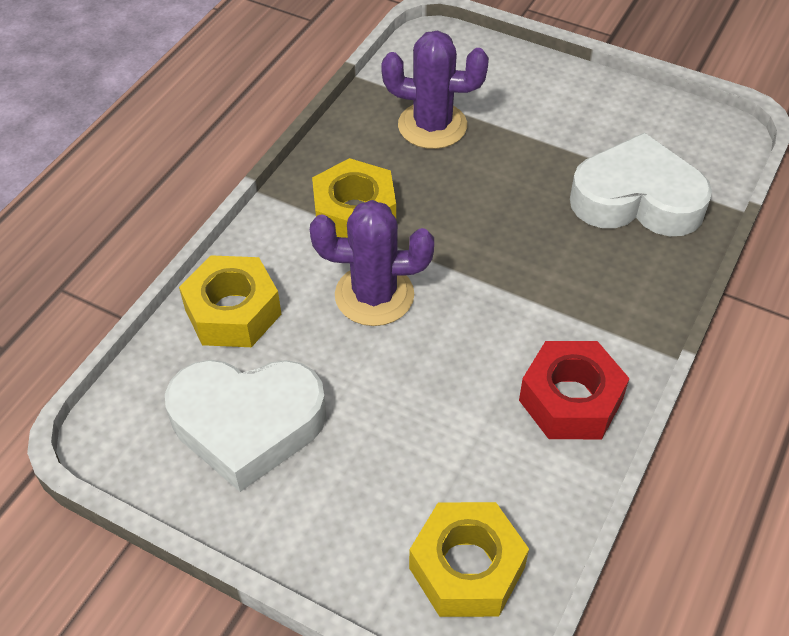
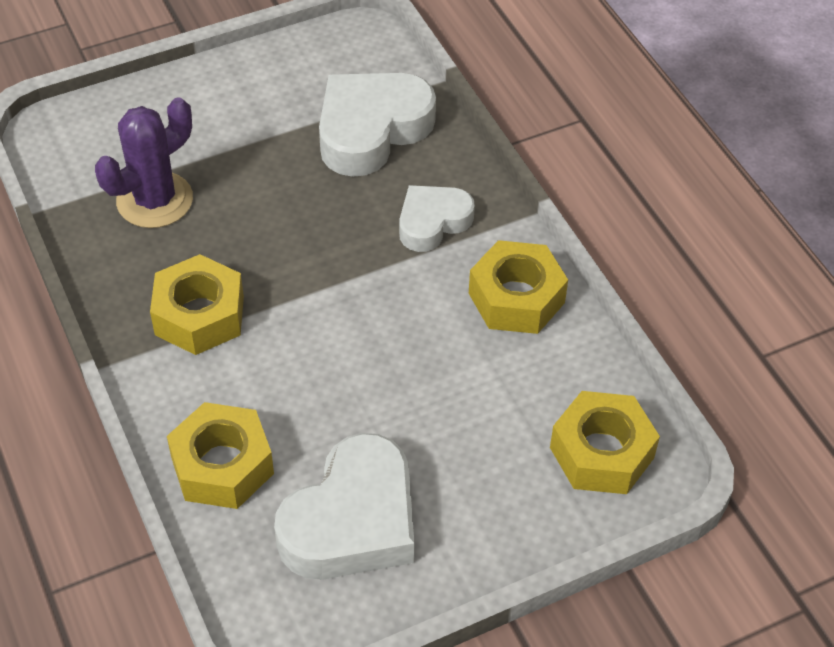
camera: 55 degrees left, 0 degrees up
(374, 295) = (302, 356): purple cactus -> none
(570, 400) = (516, 298): red nut -> yellow nut
(588, 294) = (432, 222): none -> white heart

